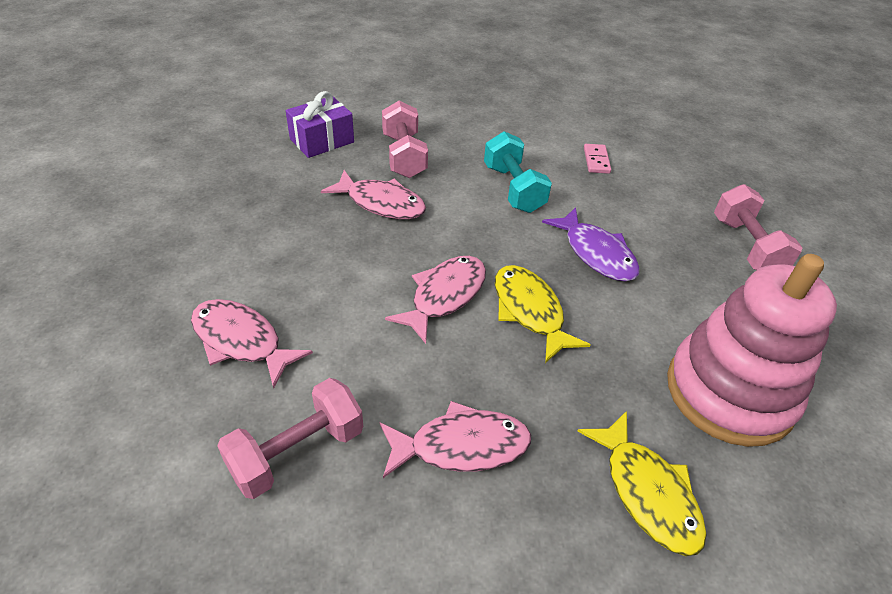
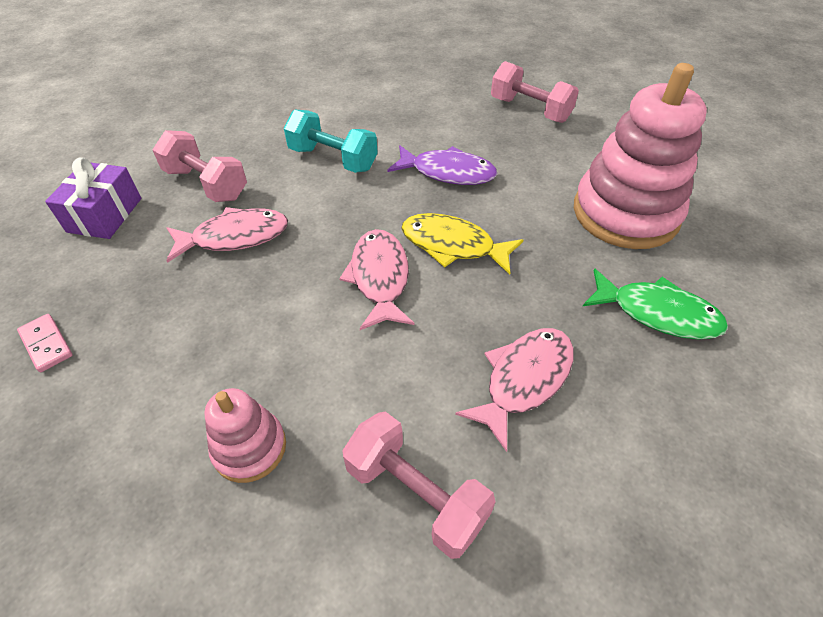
camera: 40 degrees left, 5 degrees up
(241, 341) = (249, 448): pink fish -> pink stacking toy
(297, 452) = (416, 494): pink dumbbell -> pink dumbbell turned 60 degrees counterclockwise
(596, 160) = (369, 102): pink domino -> pink domino (46, 344)
(647, 492) = (657, 313): yellow fish -> green fish

